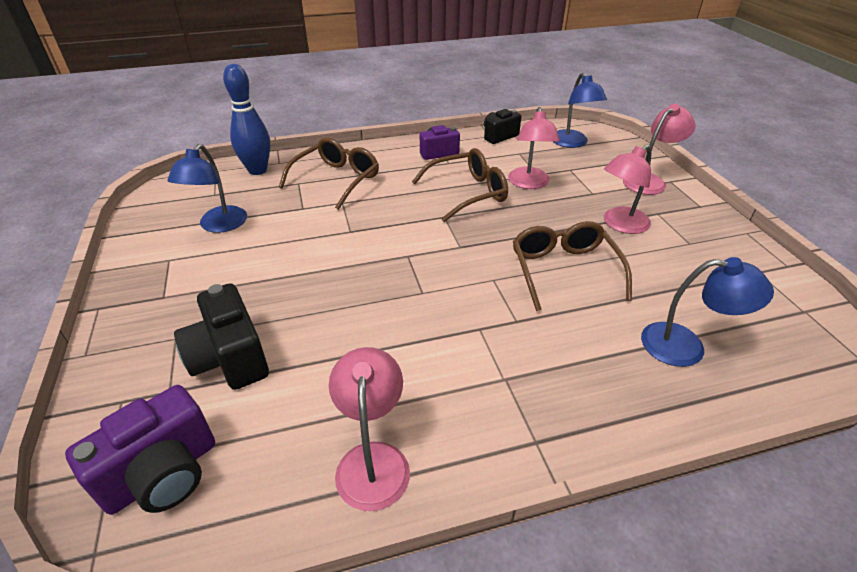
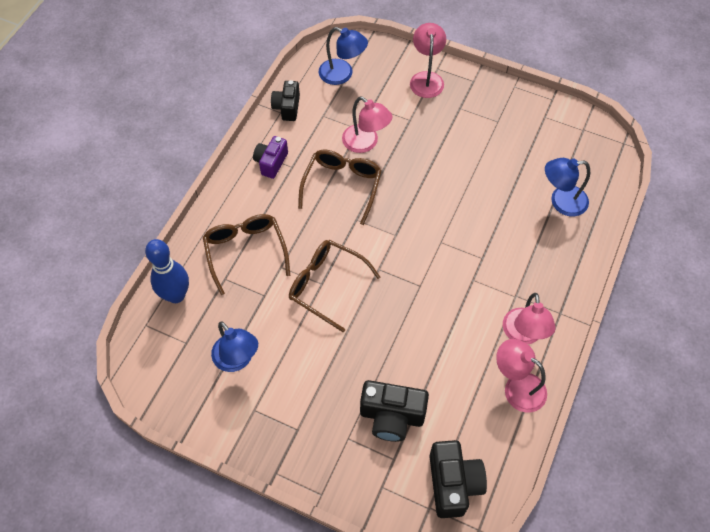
camera: 50 degrees left, 20 degrees up
(163, 474) = (453, 483): purple camera -> black camera
(564, 270) = (464, 201): brown glasses -> brown glasses (326, 285)
(620, 225) = (452, 137): pink lamp -> pink lamp (523, 335)
(686, 346) = (561, 202): blue lamp -> blue lamp turned 150 degrees counterclockwise

